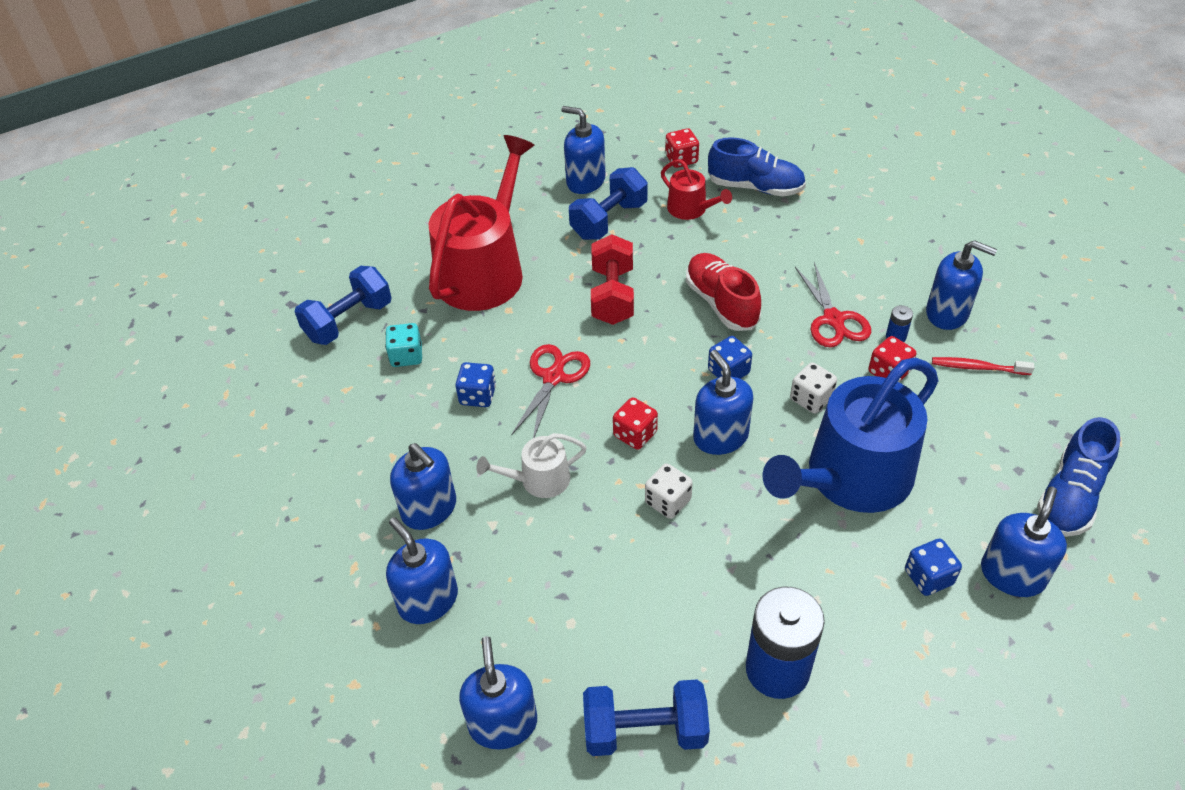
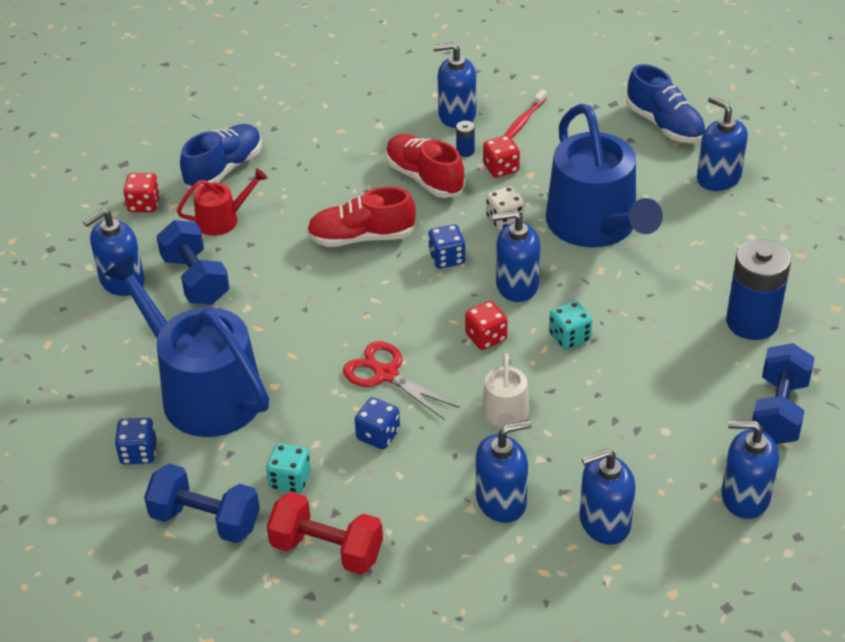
camera: 70 degrees left, 5 degrees down
(349, 321) = (205, 520): blue dumbbell -> blue dumbbell turned 45 degrees counterclockwise
(484, 270) = (203, 391): red watering can -> blue watering can
(612, 296) = (304, 306): red dumbbell -> red dumbbell (327, 550)
(668, 501) = (569, 337): white dice -> turquoise dice
(833, 319) = (424, 178): red scissors -> red shoe
(928, 577) = (704, 218): blue dice -> blue dice (138, 453)
(947, 313) = (457, 115): blue soap dispenser -> blue soap dispenser turned 135 degrees counterclockwise

